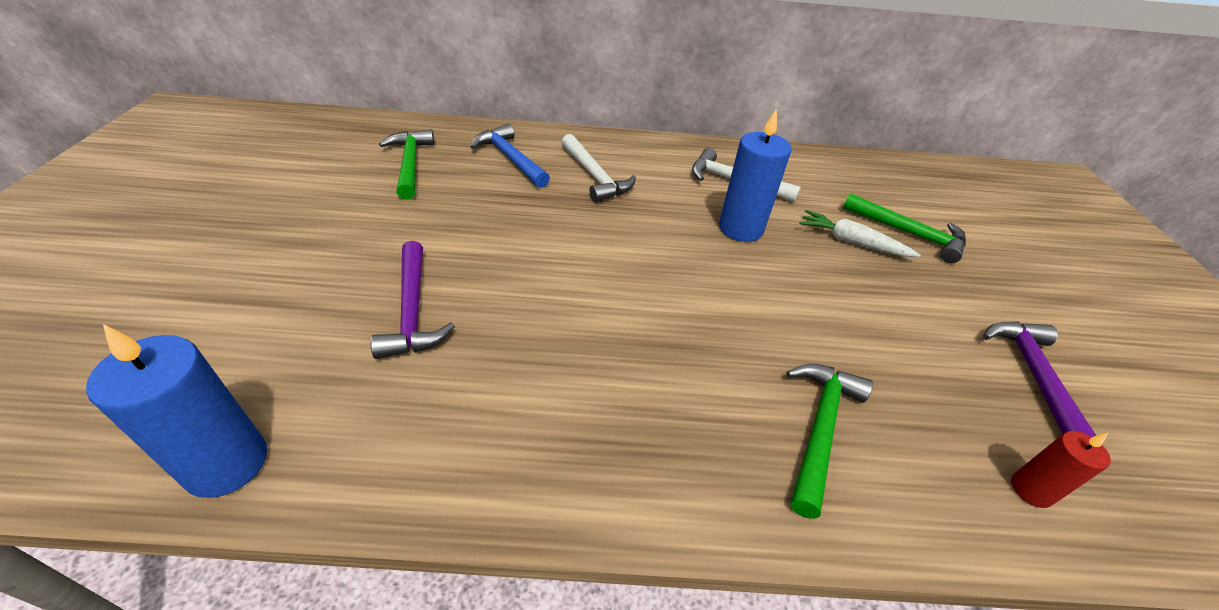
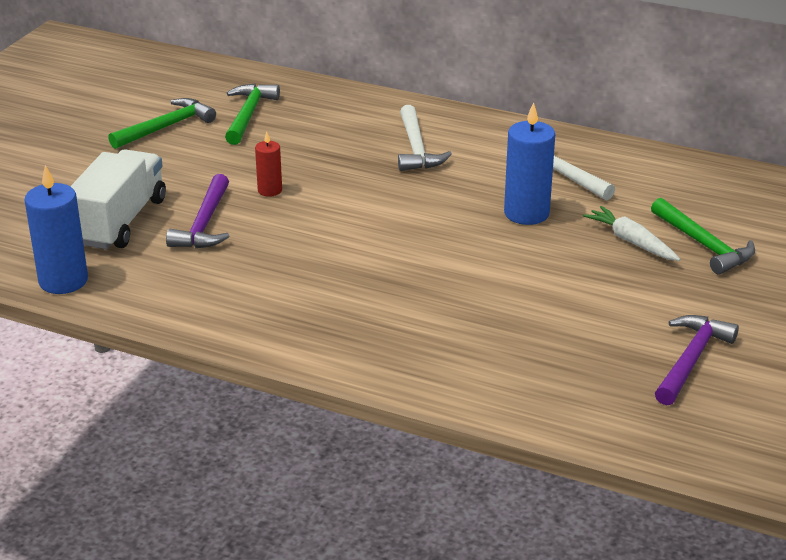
camera: 25 degrees right, 10 degrees down
(296, 331) = (120, 222): none -> white truck
(510, 158) = (344, 121): blue hammer -> none
(819, 429) = (464, 347): green hammer -> green hammer (166, 127)
(1031, 490) = (597, 409): red candle -> red candle (270, 190)

